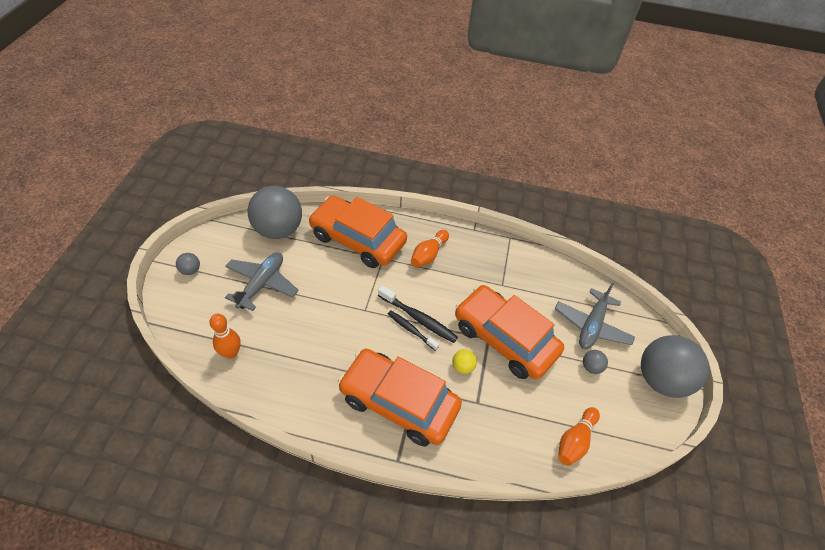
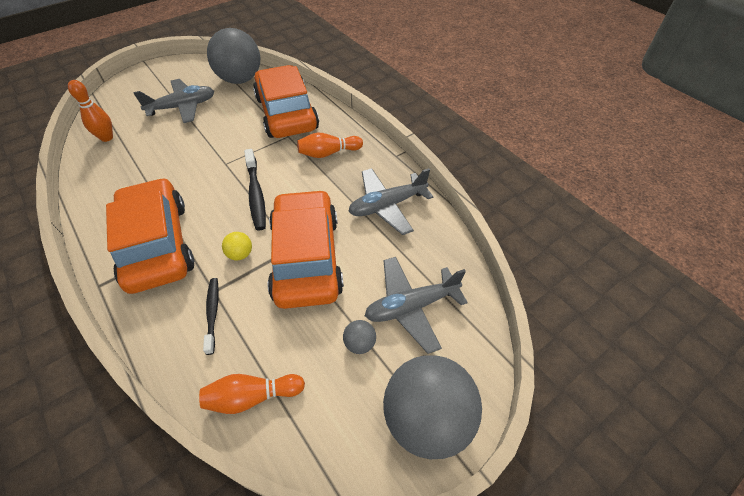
camera: 45 degrees right, 0 degrees up
(190, 270) = (154, 76): grey ball -> none
(411, 330) = (239, 199): black toothbrush -> black toothbrush (212, 313)
(509, 270) = (387, 205): none -> grey plane

